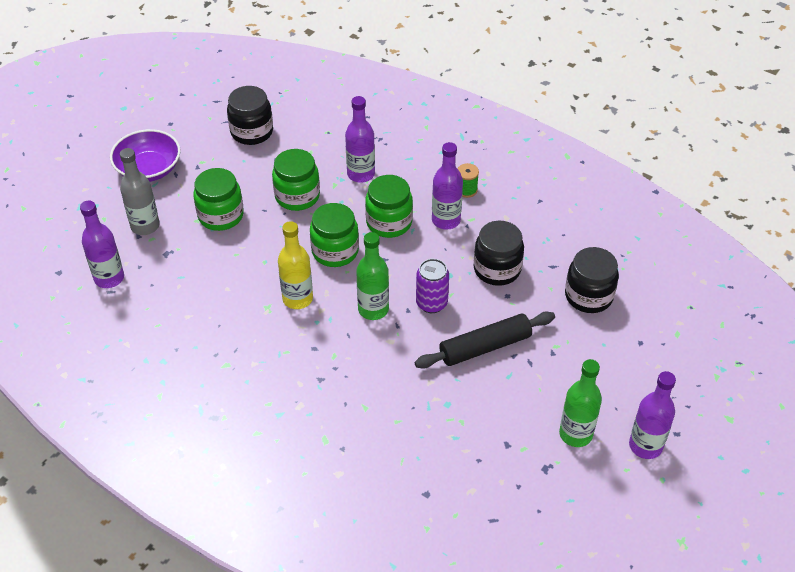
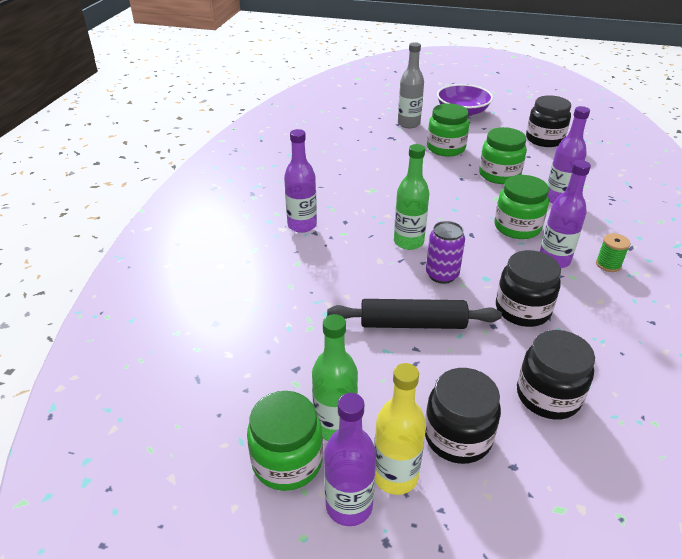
camera: 70 degrees right, 10 degrees down
(109, 278) = (352, 124): purple bottle -> purple bottle (302, 225)
(297, 299) = (391, 201): yellow bottle -> yellow bottle (395, 476)
(335, 251) = (457, 207): green jar -> green jar (287, 461)
(485, 347) = (413, 324): black rolling pin -> black rolling pin turned 45 degrees counterclockwise
(607, 363) = (457, 436): none -> black jar

